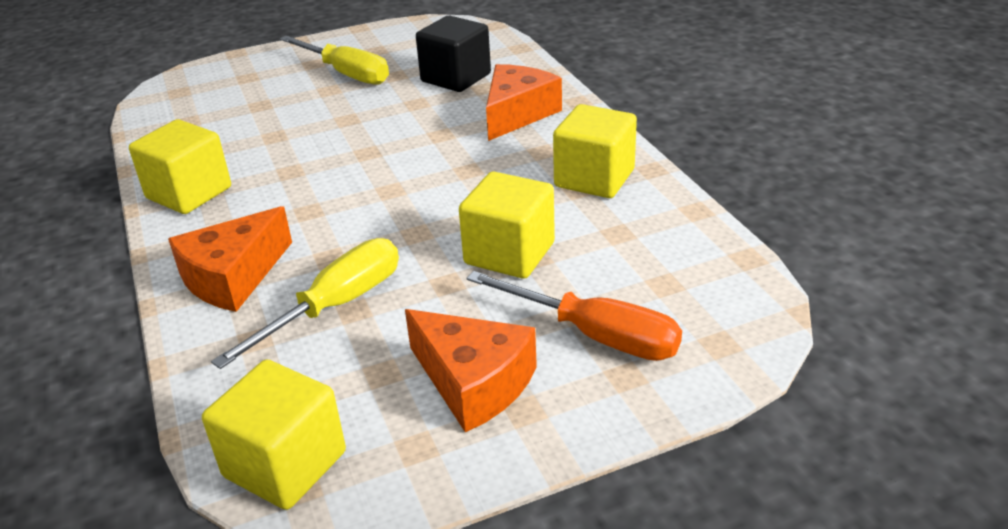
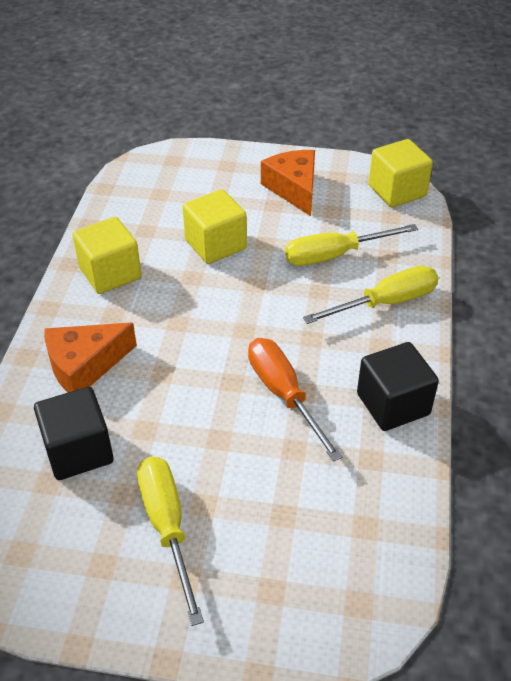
camera: 150 degrees left, 10 degrees up
(189, 193) = (393, 404): yellow cube -> black cube
(233, 277) = (385, 303): orange cheese -> yellow screwdriver
(594, 335) = (220, 185): orange screwdriver -> orange screwdriver (284, 394)

